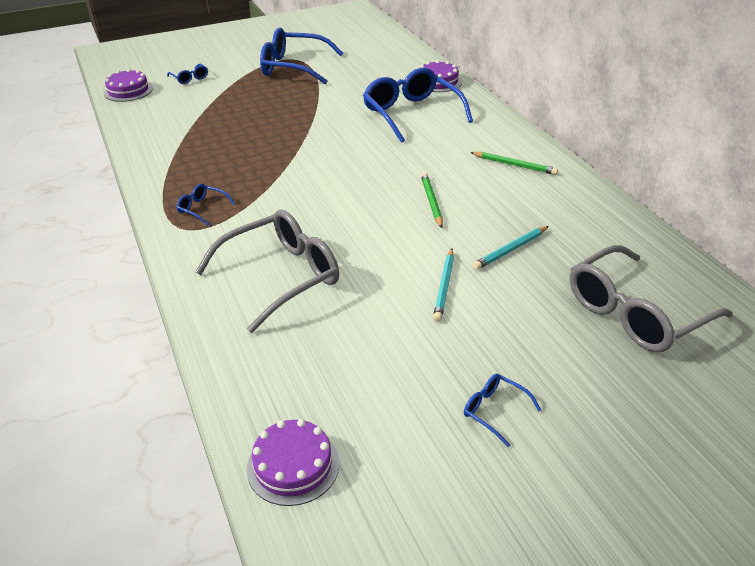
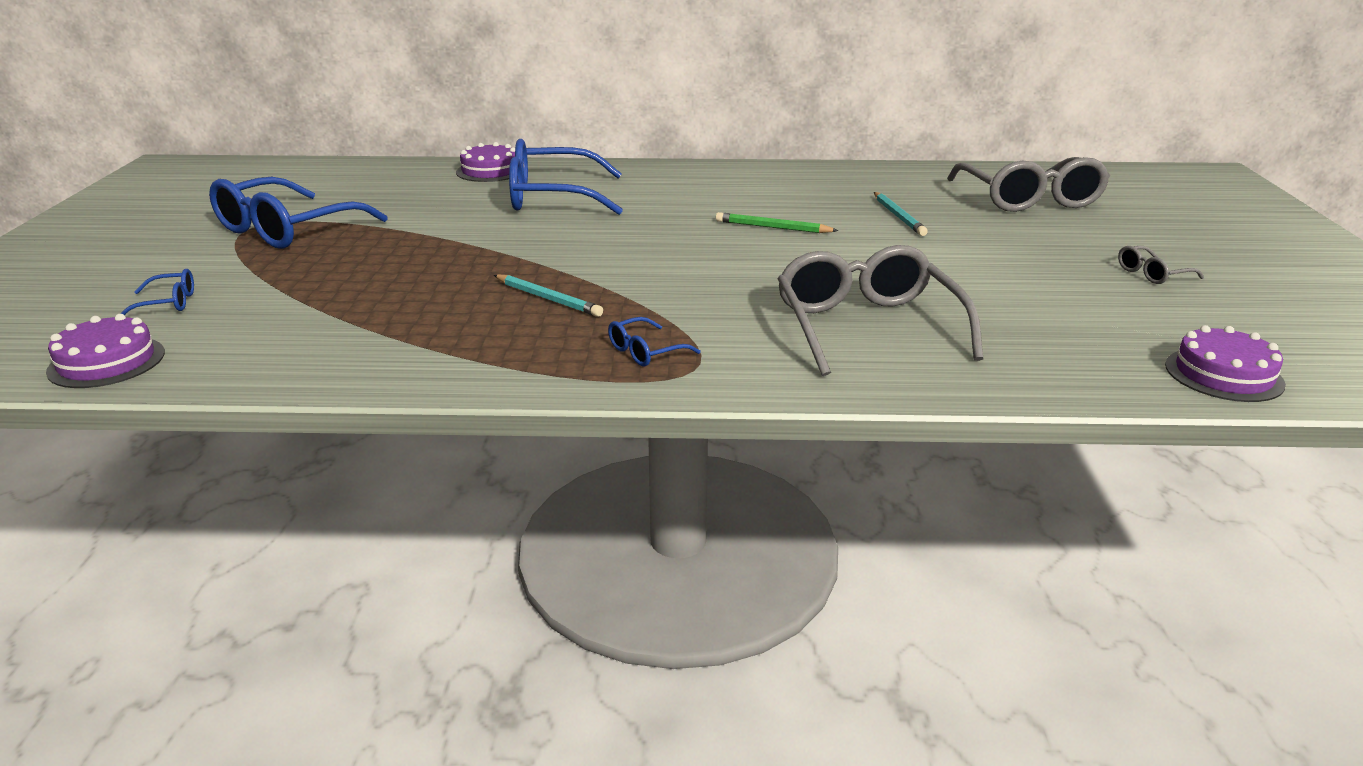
camera: 65 degrees left, 10 degrees down
(444, 287) = (945, 254): turquoise pencil -> turquoise pencil (548, 299)
(494, 411) = (1152, 274): blue glasses -> grey glasses
(514, 165) = (737, 182): green pencil -> none

